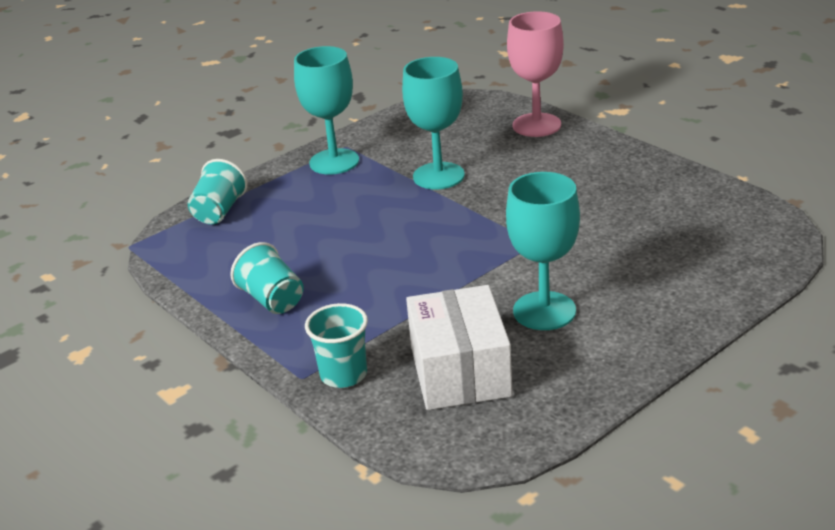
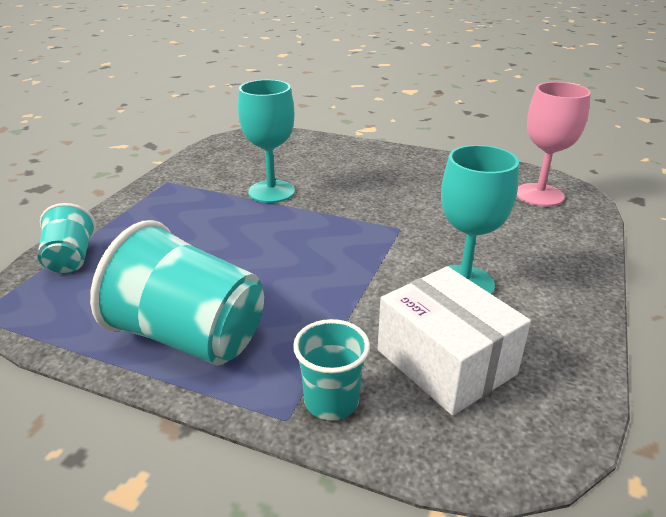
camera: 30 degrees left, 0 degrees up
(272, 300) = (190, 336): turquoise cup -> turquoise cup, size x1.85
(334, 162) = (165, 195): turquoise goblet -> none
(536, 125) = (319, 145): pink goblet -> pink goblet (539, 195)

